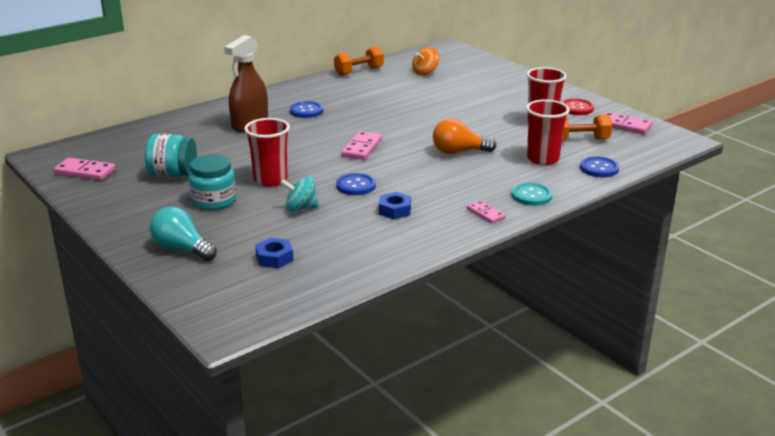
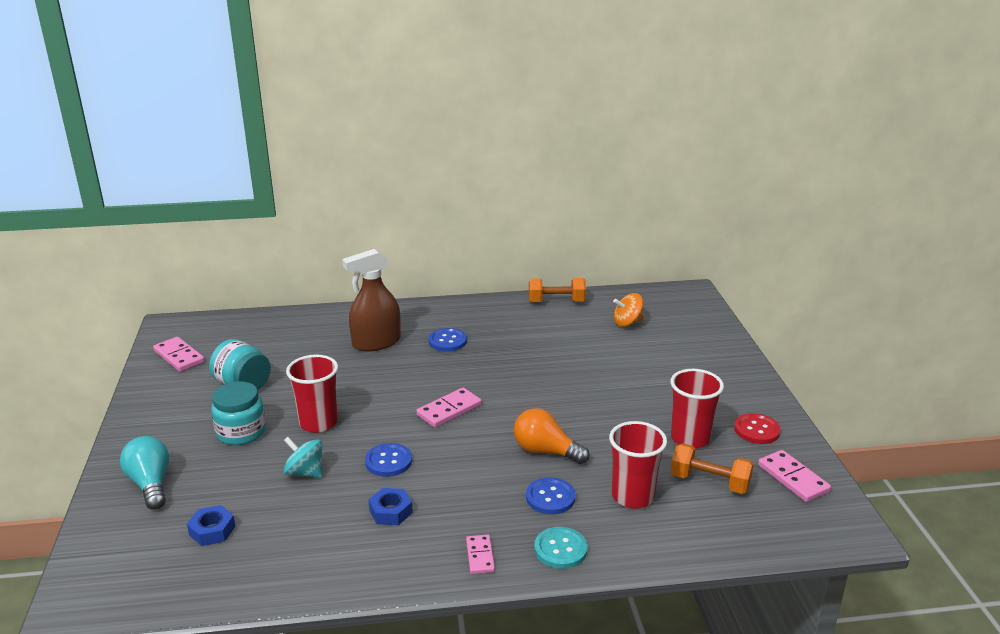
camera: 30 degrees right, 0 degrees up
(599, 168) = (688, 537): blue button -> blue button (550, 497)

